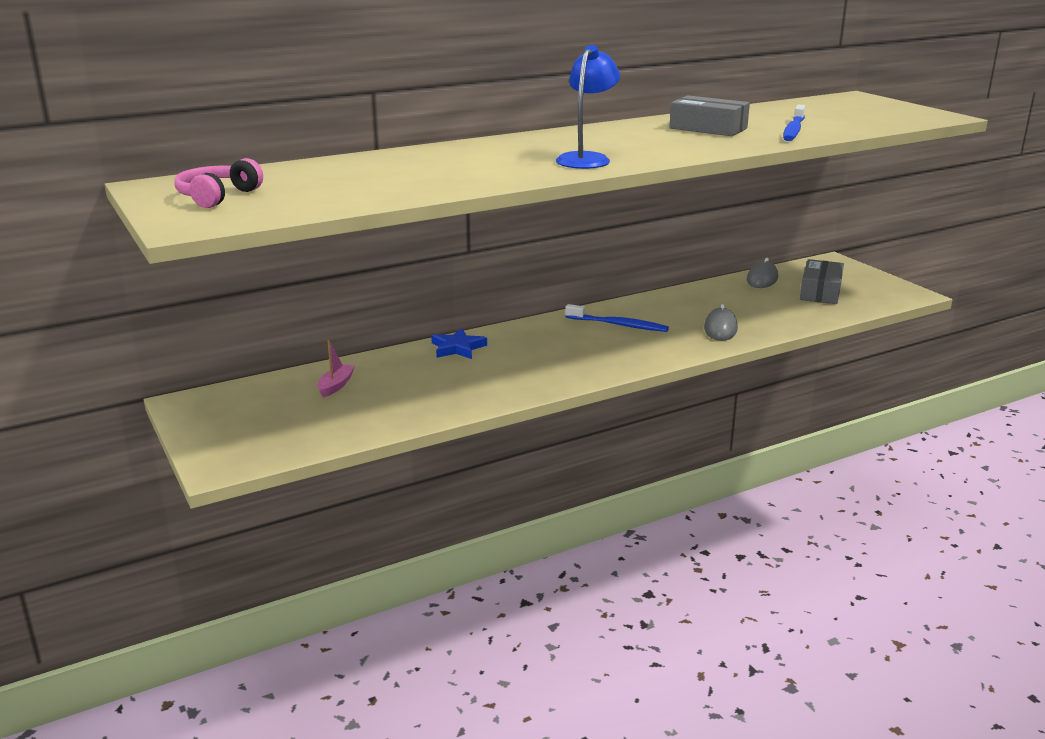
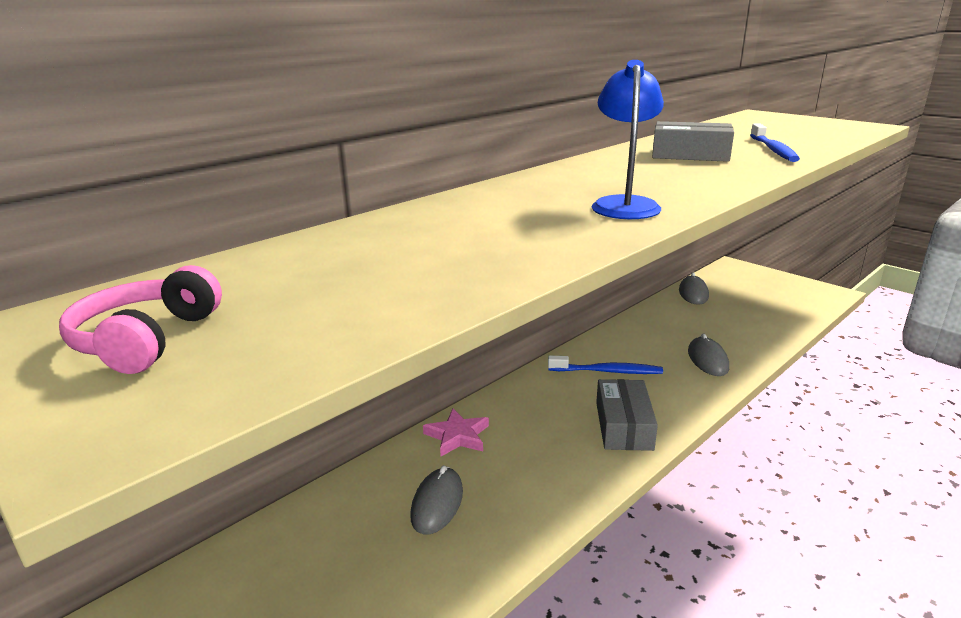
camera: 15 degrees left, 0 degrees up
(336, 386) = (335, 534): pink boat -> none
(417, 381) = (437, 503): none -> grey mouse
(457, 348) = (457, 436): blue star -> pink star
(820, 292) = (755, 301): grey box -> grey box (624, 426)

